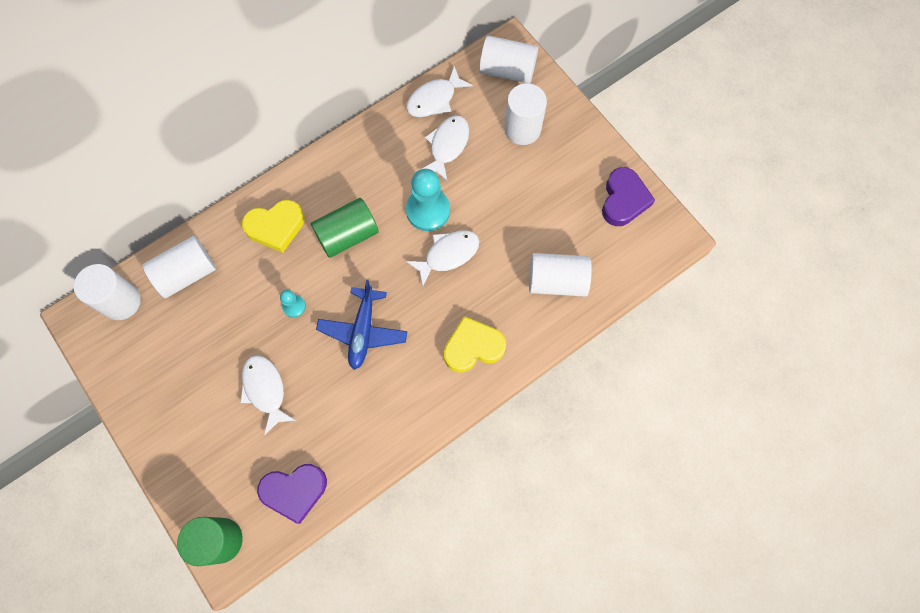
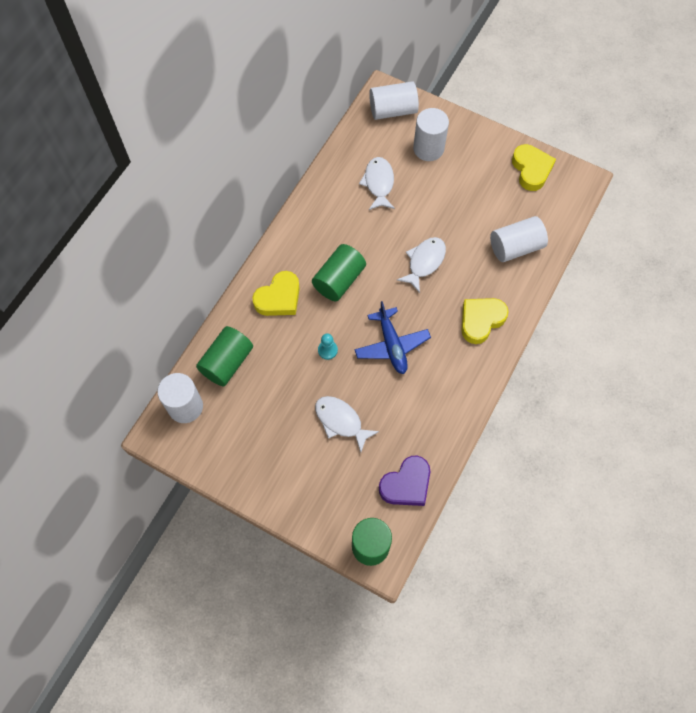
camera: 25 degrees left, 5 degrees down
(186, 273) = (227, 362): white cylinder -> green cylinder
(428, 210) = (391, 236): turquoise pawn -> none
(434, 99) = (349, 153): white fish -> none
(623, 200) = (531, 169): purple heart -> yellow heart

